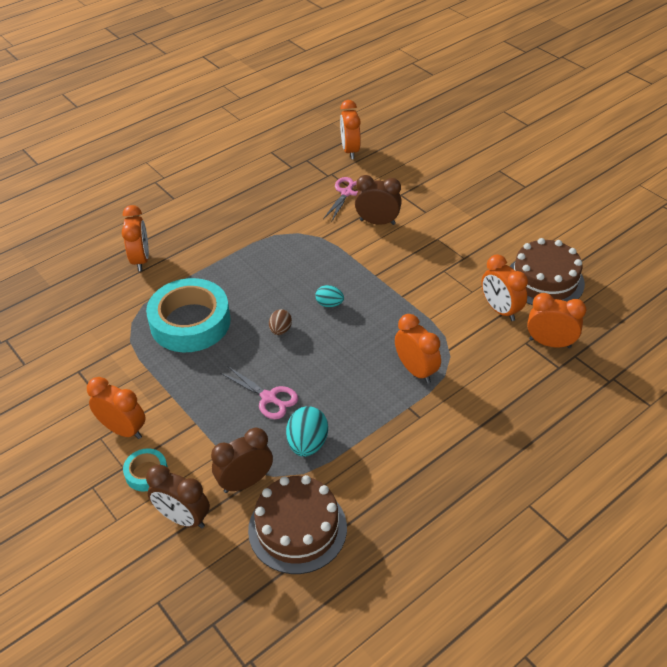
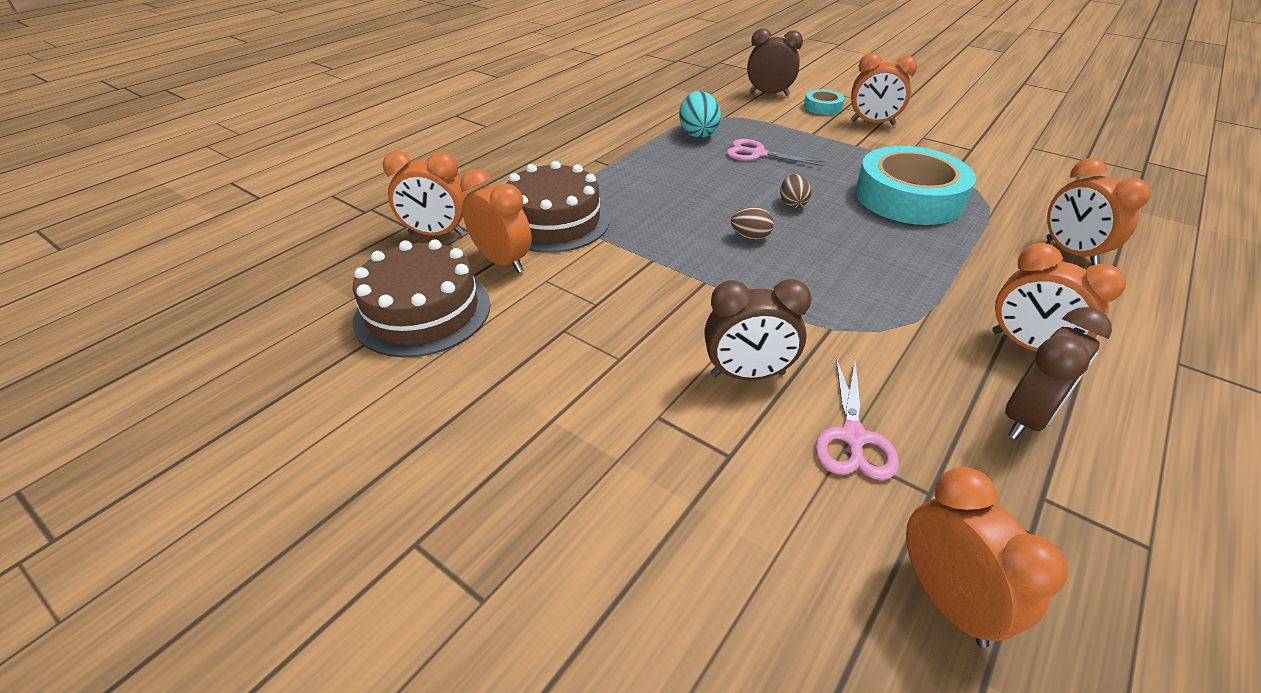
camera: 165 degrees right, 5 degrees down
(245, 482) = (736, 111): brown clock -> brown clock (1026, 418)
(297, 528) = (677, 98): brown cake -> brown cake (554, 221)
(329, 304) = (750, 237): turquoise egg -> brown egg
(416, 370) = (609, 190): orange clock -> orange clock (1027, 346)

